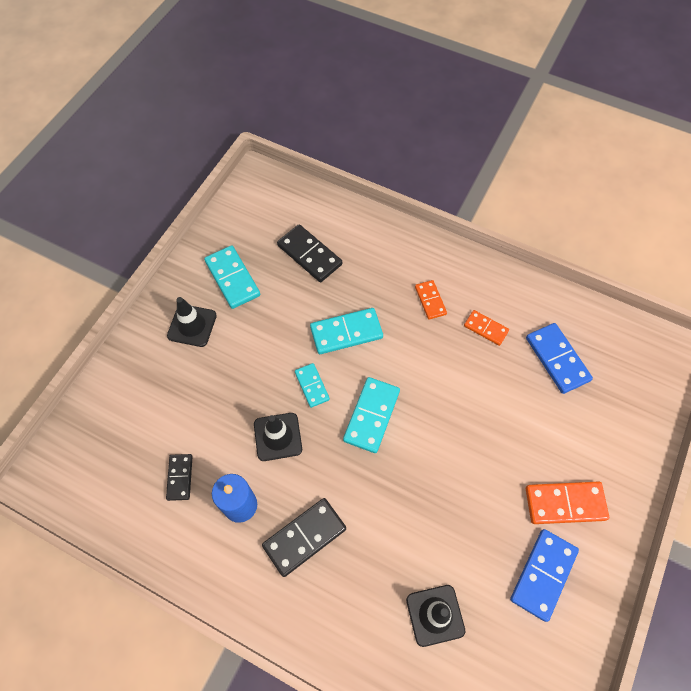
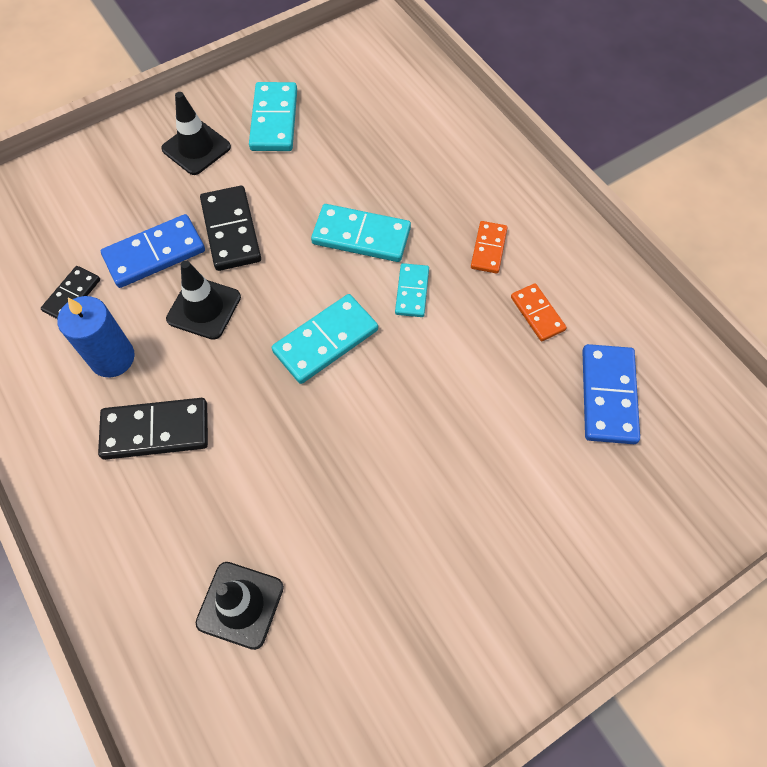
camera: 30 degrees right, 0 degrees up
(309, 255) = (378, 134): black domino -> black domino (231, 231)
(312, 386) = (280, 274): turquoise domino -> turquoise domino (412, 292)
(543, 574) = (407, 640): blue domino -> blue domino (155, 254)
(565, 503) = (497, 572): orange domino -> none

